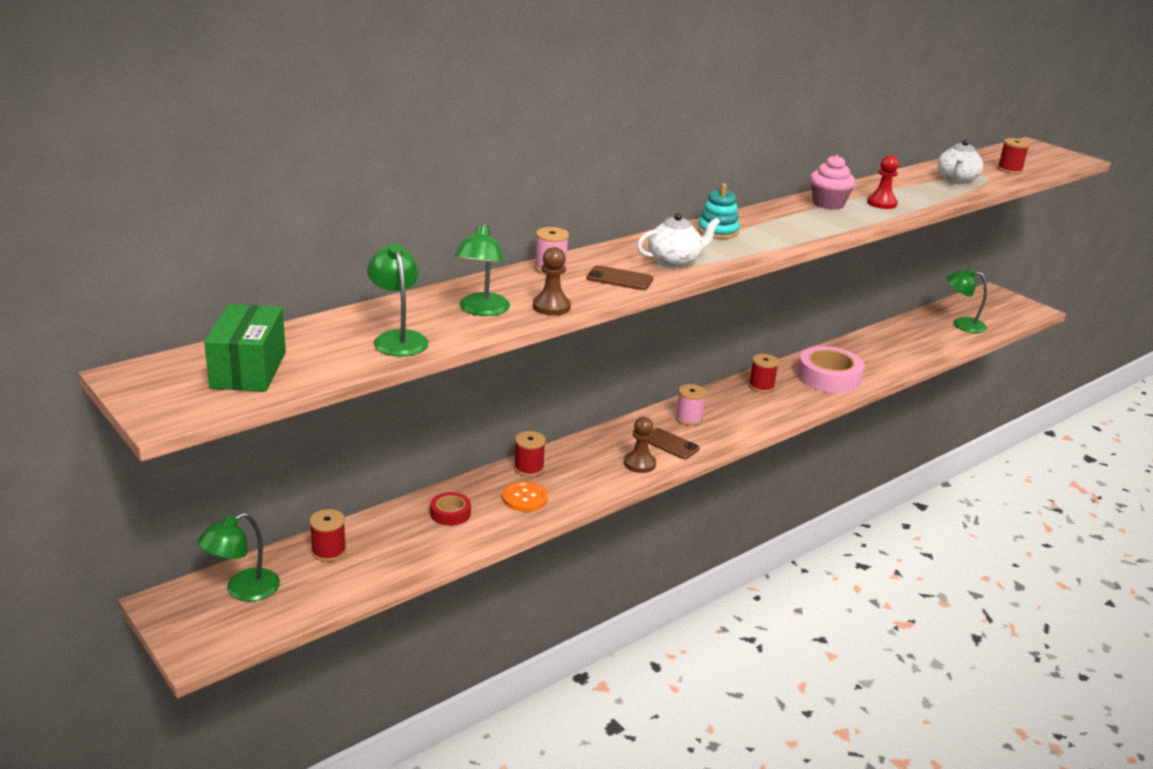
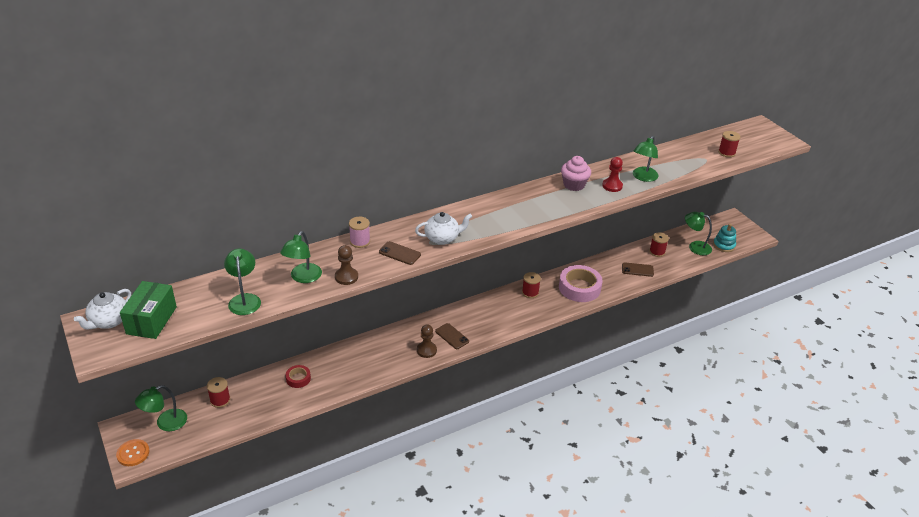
camera: 10 degrees right, 10 degrees up
(524, 498) = (346, 371): orange button -> orange button (133, 453)
(529, 468) = (356, 348): red spool -> red spool (657, 252)
(689, 419) = (471, 316): pink spool -> none
(718, 231) = (484, 210): turquoise stacking toy -> turquoise stacking toy (724, 245)
(898, 353) = (637, 270): none -> brown phone
(917, 194) = (643, 177): none -> green lamp
(956, 180) = (680, 162): white teapot -> white teapot (109, 321)

